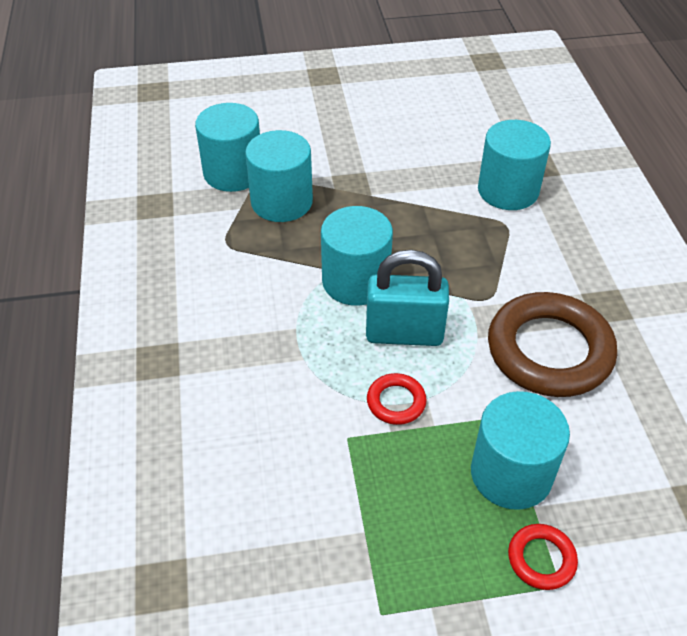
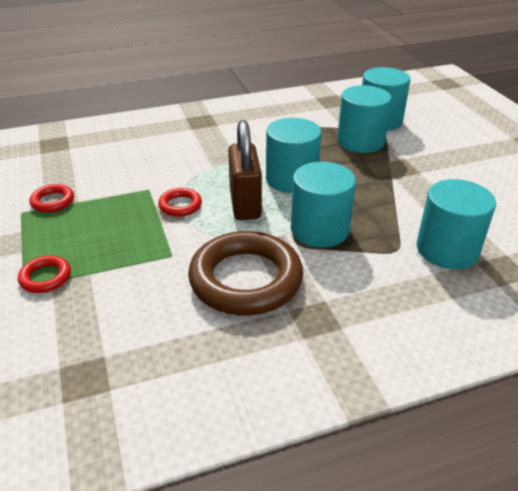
camera: 80 degrees right, 10 degrees down
(357, 568) = (53, 201): none -> red ring
(404, 334) = (245, 204): turquoise padlock -> brown padlock
(511, 473) = (119, 261): turquoise cylinder -> turquoise cylinder (319, 229)

